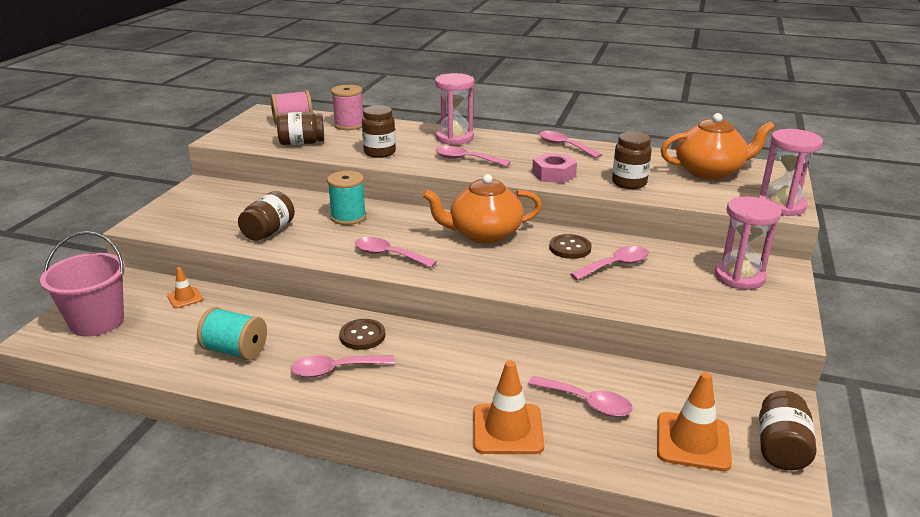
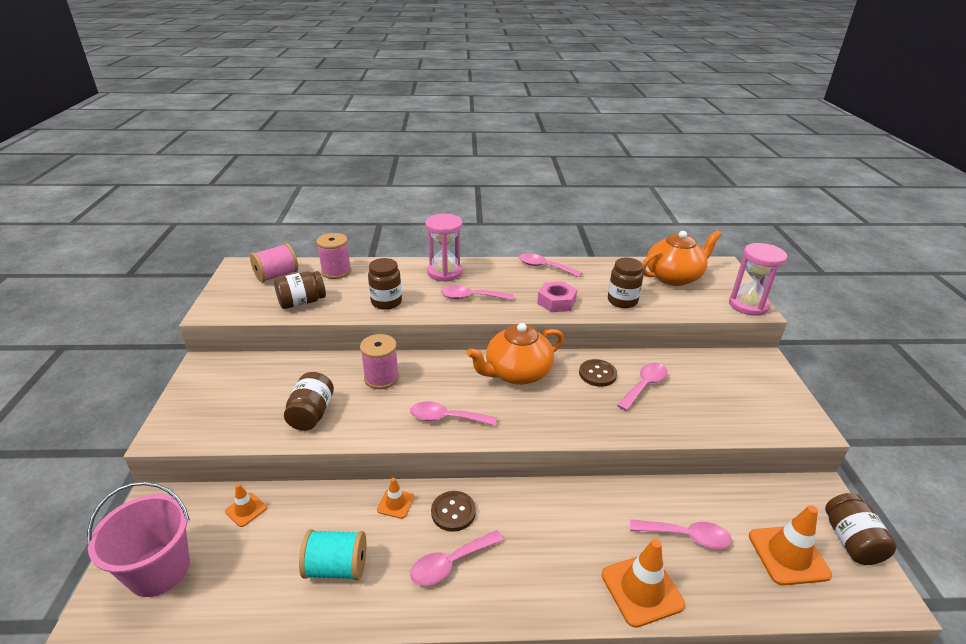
camera: 20 degrees left, 5 degrees up
(314, 319) = (395, 503): none -> orange traffic cone
(348, 217) = (381, 378): turquoise spool -> pink spool
(739, 277) = (742, 377): pink hourglass -> none

